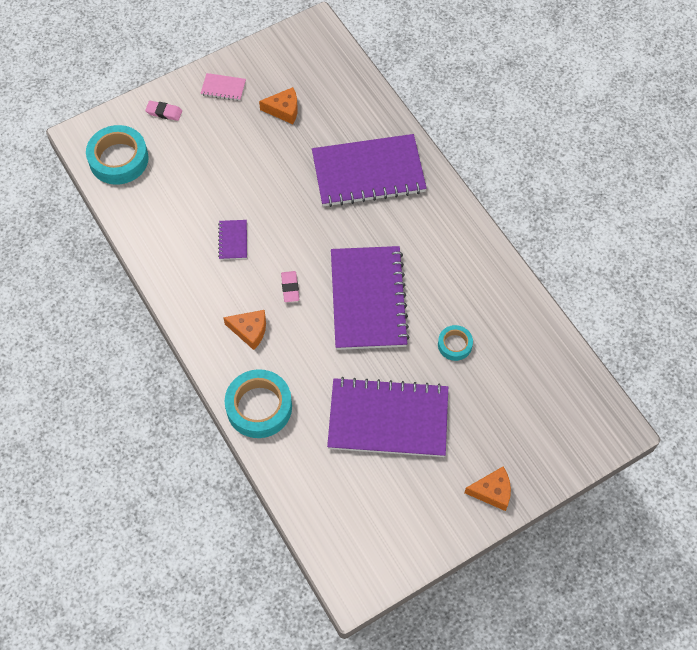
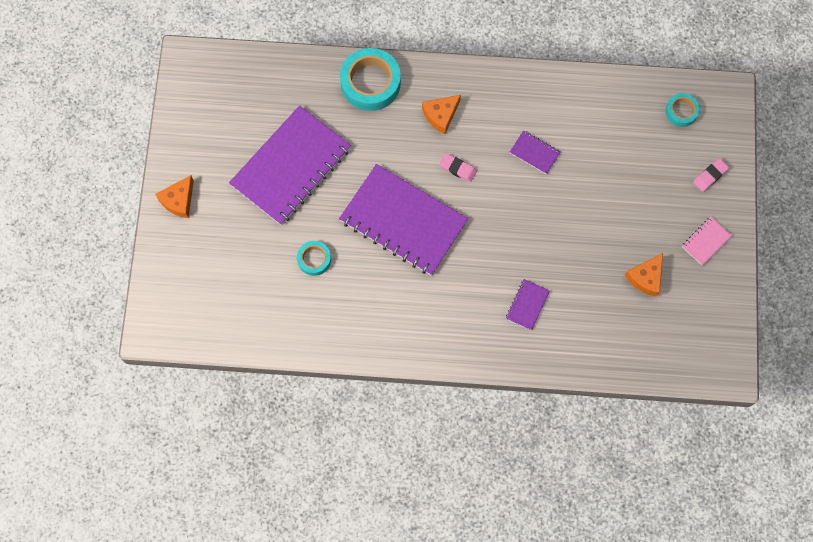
camera: 125 degrees right, 10 degrees up
(118, 159) = (681, 111): turquoise tape -> turquoise tape, size x0.54
(368, 172) = (527, 305): purple notebook -> purple notebook, size x0.41

